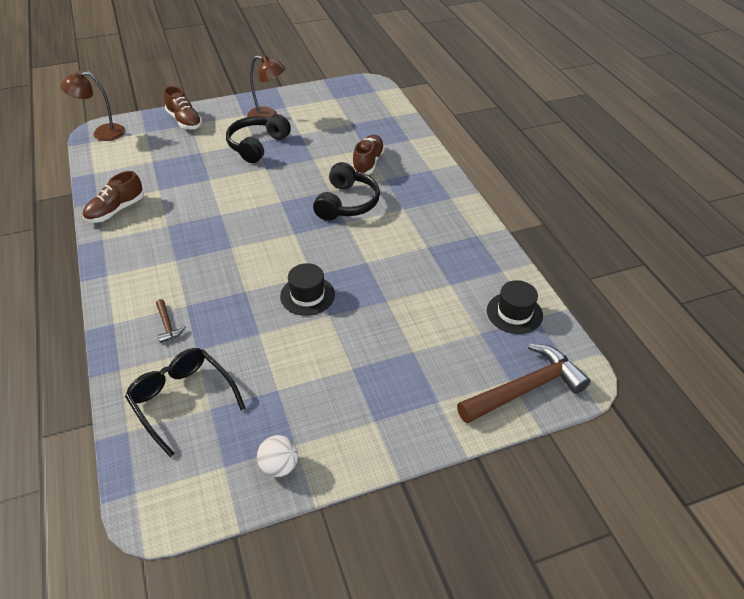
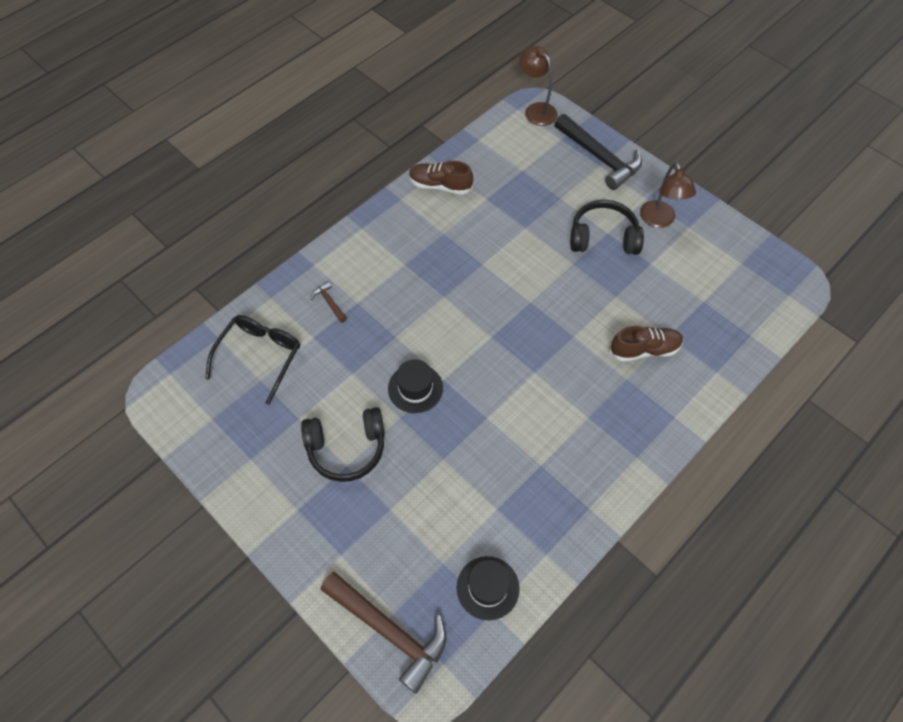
camera: 65 degrees right, 15 degrees up
(167, 325) = (329, 302): brown hammer -> brown hammer turned 105 degrees clockwise
(184, 121) = (600, 158): brown shoe -> black hammer
(279, 466) = (226, 457): white ball -> none
(346, 203) = (563, 360): black headphones -> black headphones (347, 448)

